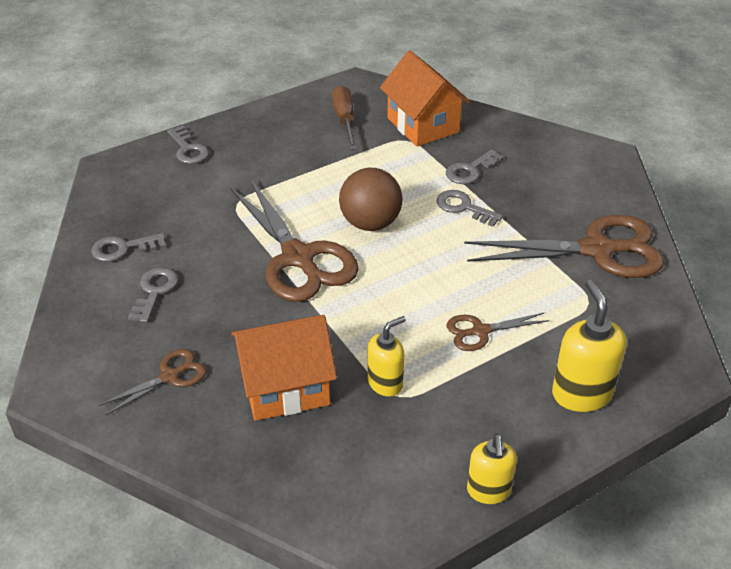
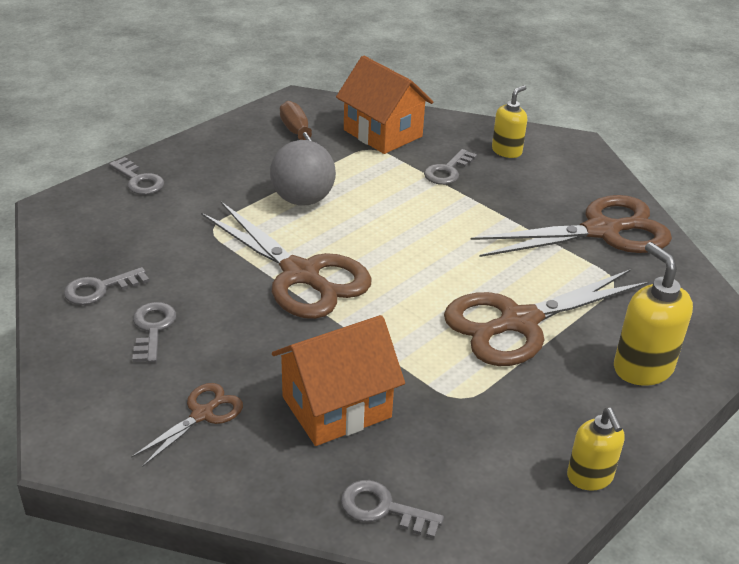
camera: 15 degrees left, 5 degrees down
(325, 184) = (303, 200): none -> grey ball
(370, 223) = (365, 232): brown ball -> none
(385, 383) = (441, 387): yellow soap dispenser -> yellow soap dispenser (507, 151)
(463, 207) = (455, 206): grey key -> grey key (383, 509)
(480, 331) = (519, 322): brown scissors -> brown scissors, size x2.05

